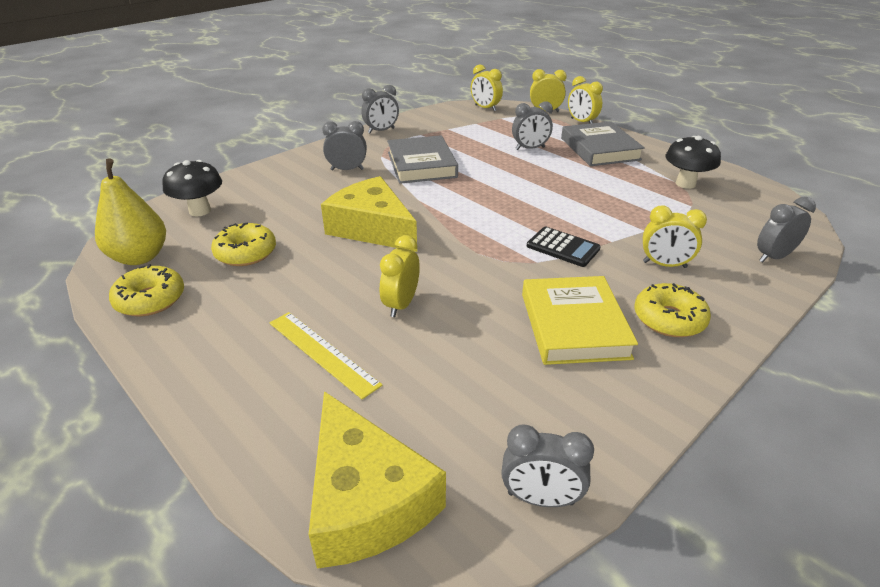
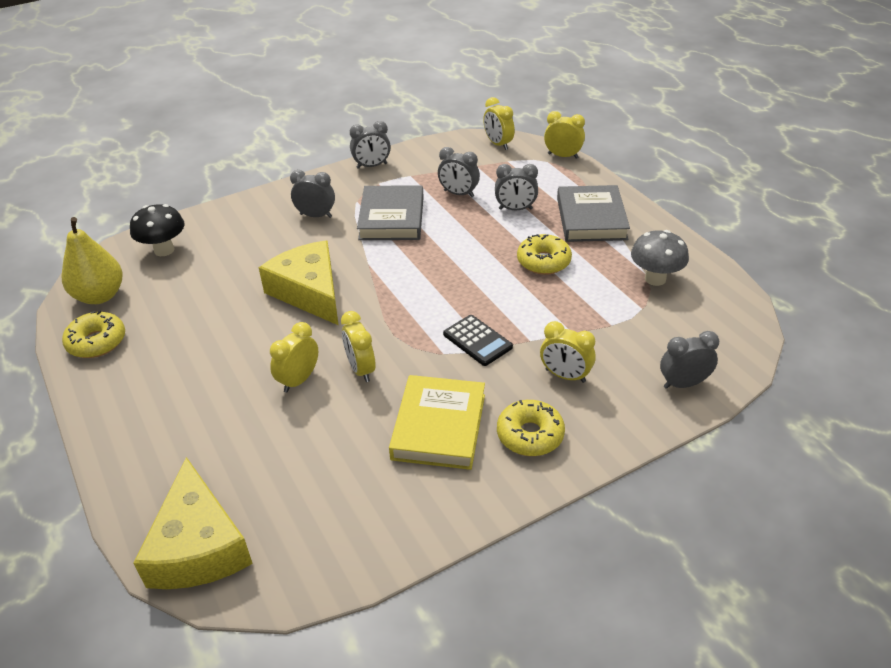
camera: 15 degrees right, 5 degrees up
(246, 253) = (188, 304): yellow donut -> yellow donut (543, 261)
(322, 352) = (215, 416): yellow ruler -> none
(540, 498) = (325, 572): grey clock -> grey clock (458, 194)
(581, 122) = (594, 176): yellow clock -> yellow clock (361, 369)
(685, 184) = (655, 279): black mushroom -> grey mushroom

